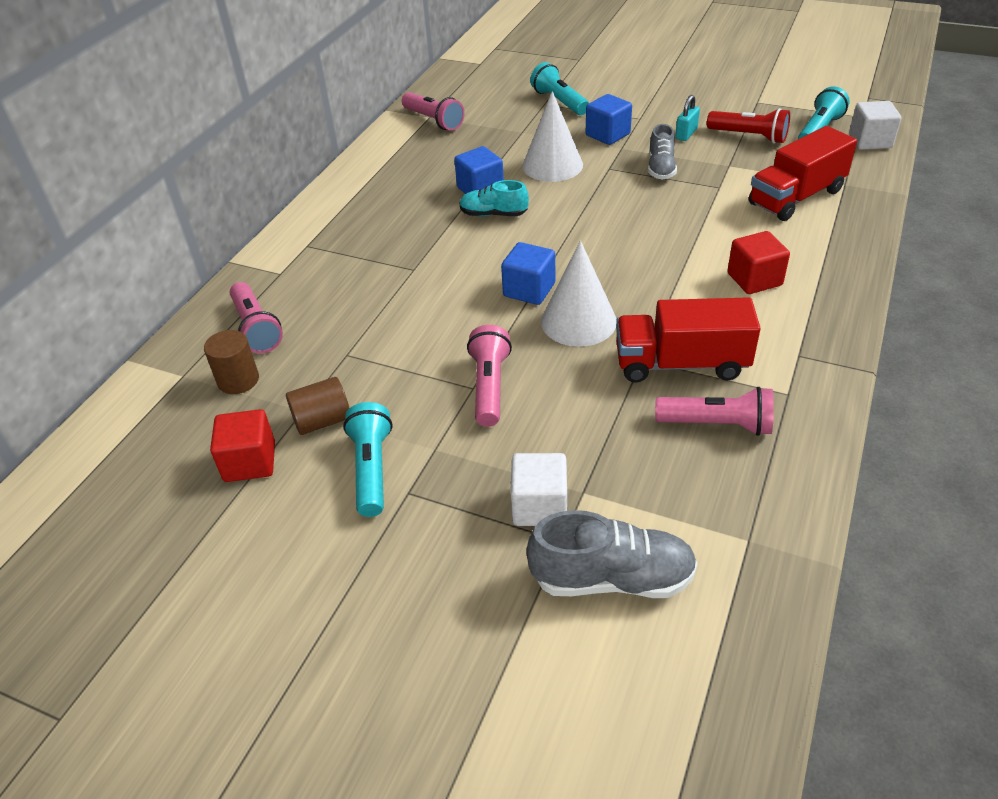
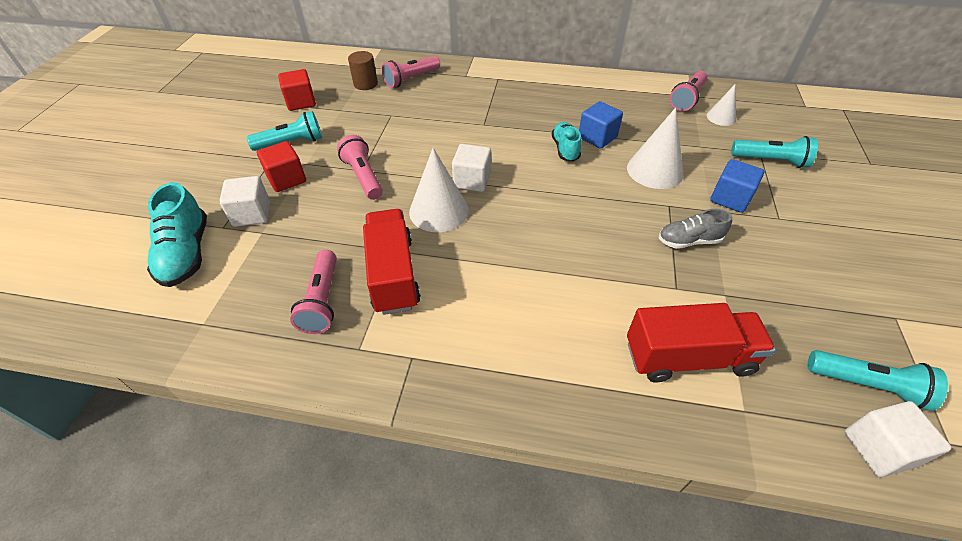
camera: 75 degrees right, 5 degrees up
(322, 421) = (332, 118): brown cylinder -> none
(478, 110) = (721, 117): none -> white cone
(489, 386) = (363, 177): pink flashlight -> pink flashlight turned 105 degrees counterclockwise
(529, 290) = (472, 180): blue cube -> white cube
(559, 102) = (771, 161): turquoise flashlight -> turquoise flashlight turned 60 degrees clockwise
(612, 578) = (186, 253): grey shoe -> turquoise shoe
(686, 134) = (770, 256): turquoise padlock -> none
(749, 136) = (802, 311): red flashlight -> none
(754, 279) = (521, 321): red cube -> red cube (286, 179)
(796, 197) = (688, 357): red truck -> red truck turned 135 degrees clockwise

